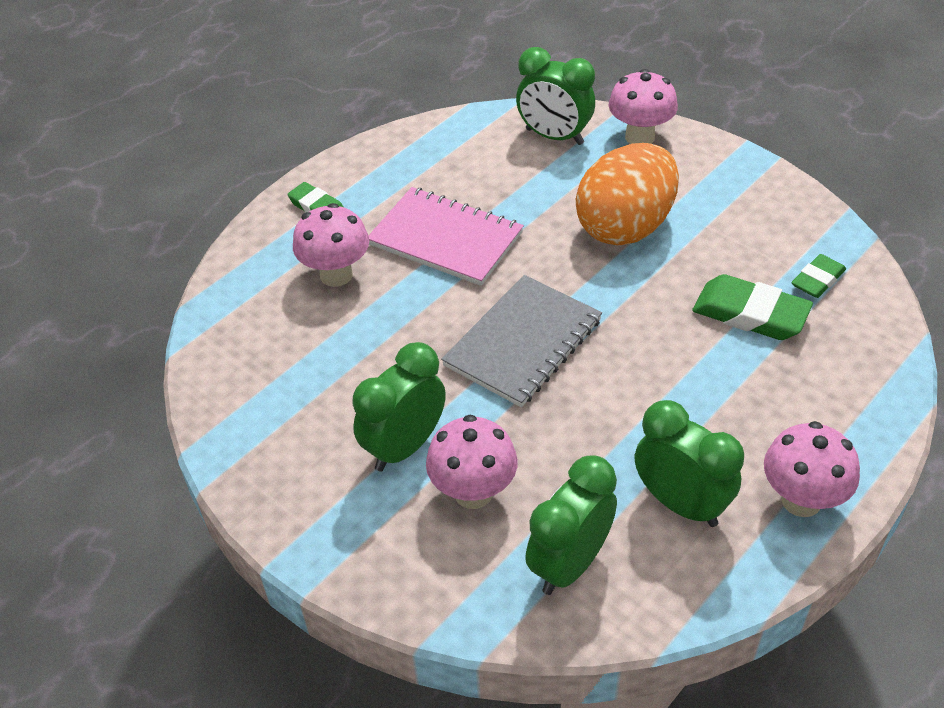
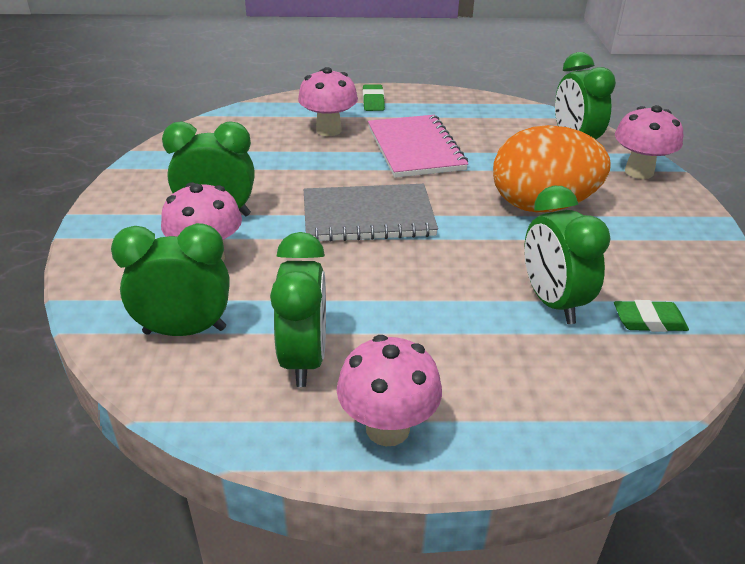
camera: 45 degrees right, 10 degrees down
(750, 314) = (552, 302): green eraser -> green clock

